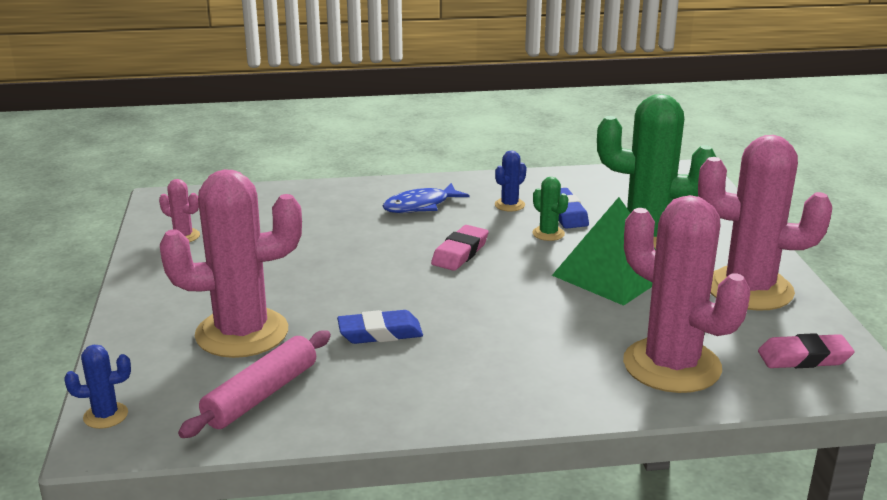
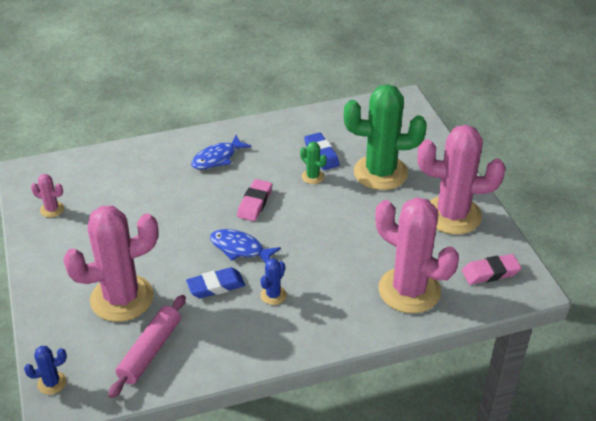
camera: 10 degrees left, 15 degrees up
(426, 297) = (240, 248): none -> blue fish
(509, 205) = (281, 150): blue cactus -> blue cactus (273, 295)
(612, 274) = (361, 211): green pyramid -> none

